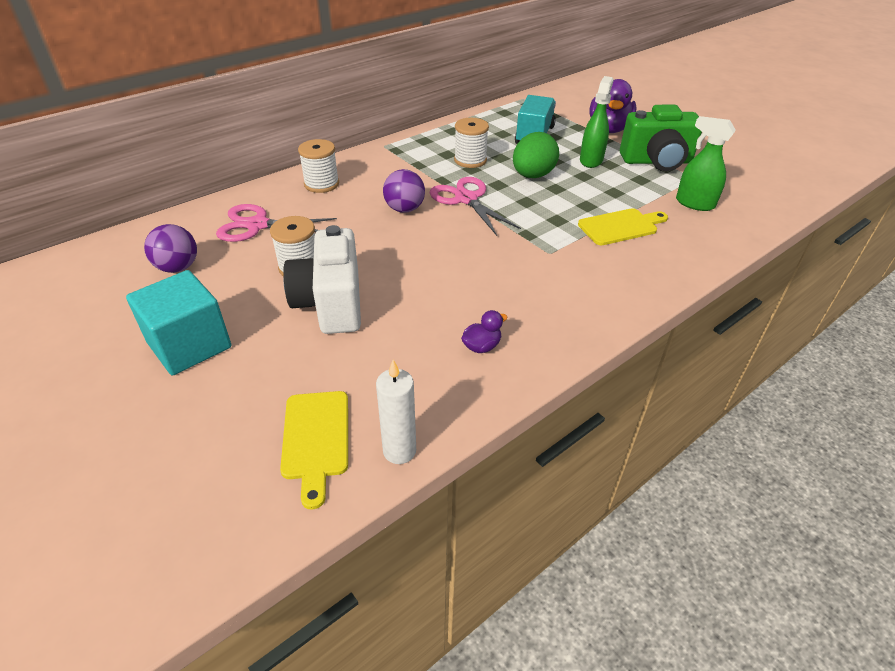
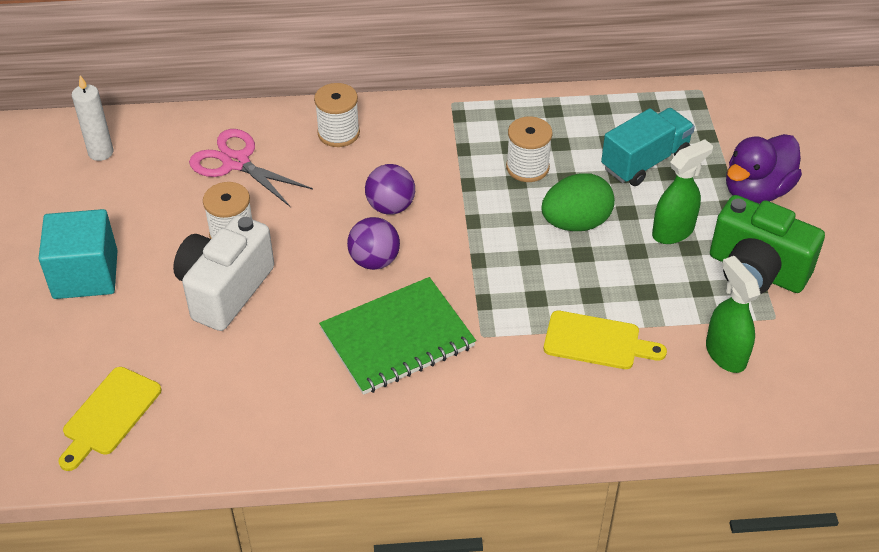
camera: 35 degrees right, 5 degrees up
(178, 267) = (133, 183): purple ball -> purple ball (374, 261)
(399, 451) = (158, 461): white candle -> white candle (101, 152)
(466, 199) = (467, 223): pink scissors -> none
(481, 346) = (310, 404): purple duck -> none
(496, 278) = (397, 338): none -> green notebook

